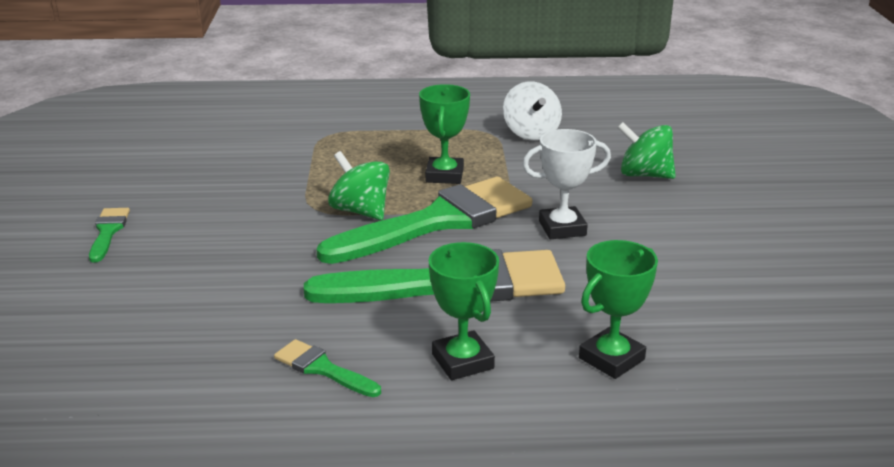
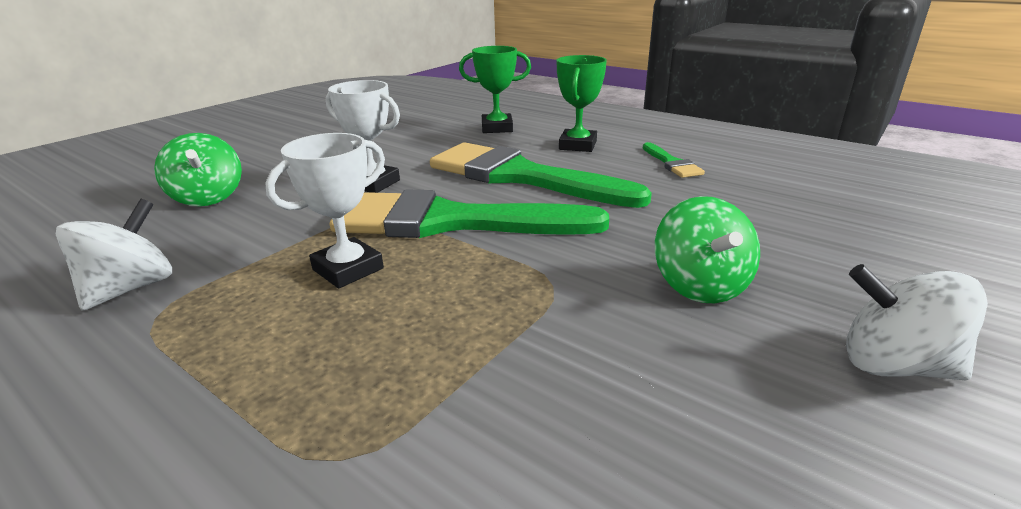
camera: 140 degrees left, 0 degrees up
(108, 232) = (894, 365): green brush -> white spinning top
(360, 211) = (506, 260): green spinning top -> green spinning top (700, 285)
(444, 175) = (348, 269): green trophy -> white trophy

